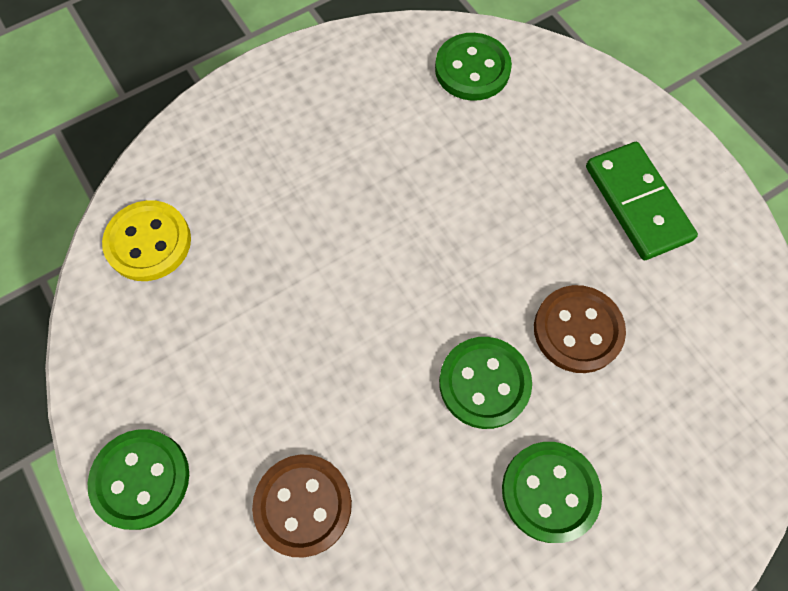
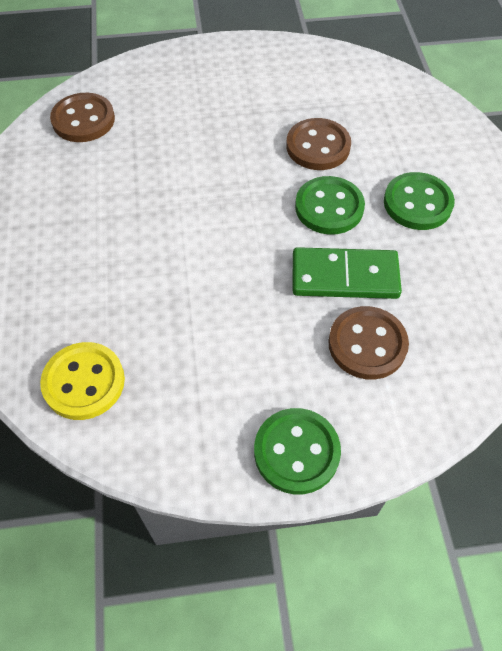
camera: 65 degrees left, 10 degrees down
(472, 69) = (83, 120): green button -> brown button
(637, 203) = (247, 83): green domino -> green domino (345, 276)

